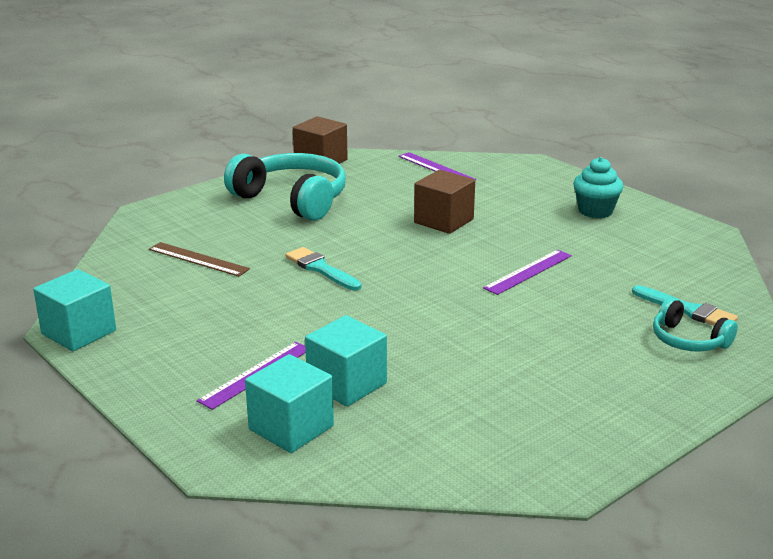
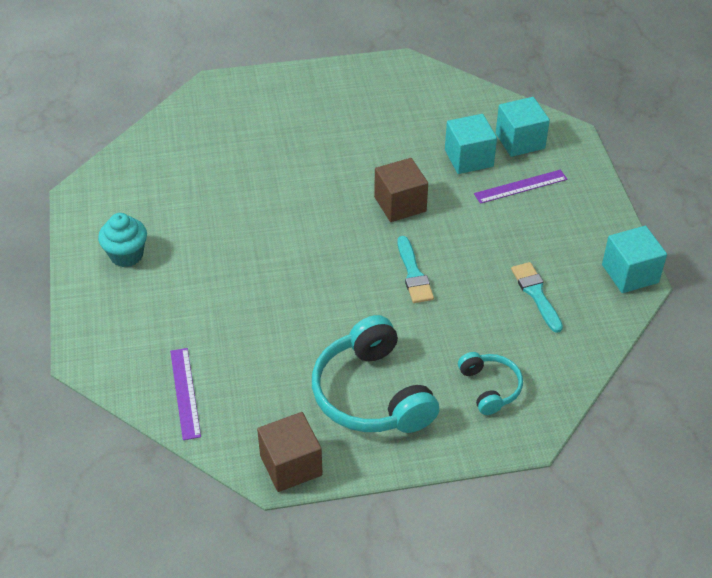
camera: 150 degrees left, 20 degrees up
(198, 259) = (507, 329): brown ruler -> none
(443, 221) = (264, 296): brown cube -> brown cube (400, 204)
(528, 272) = (262, 206): purple ruler -> none
(688, 310) = (203, 131): turquoise brush -> turquoise brush (536, 294)
(688, 340) = (235, 111): turquoise headphones -> turquoise headphones (490, 387)

